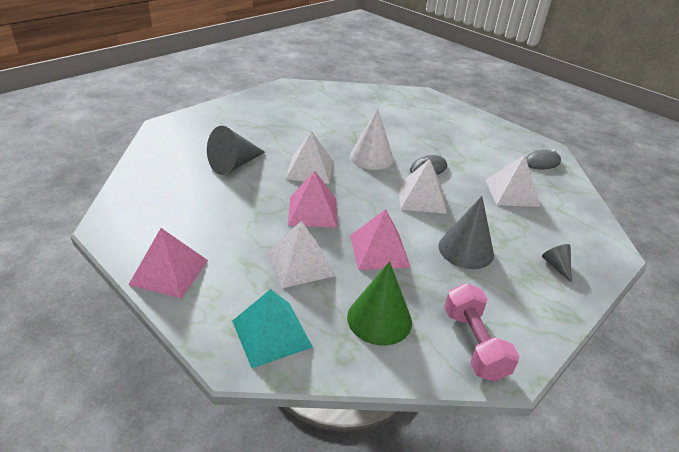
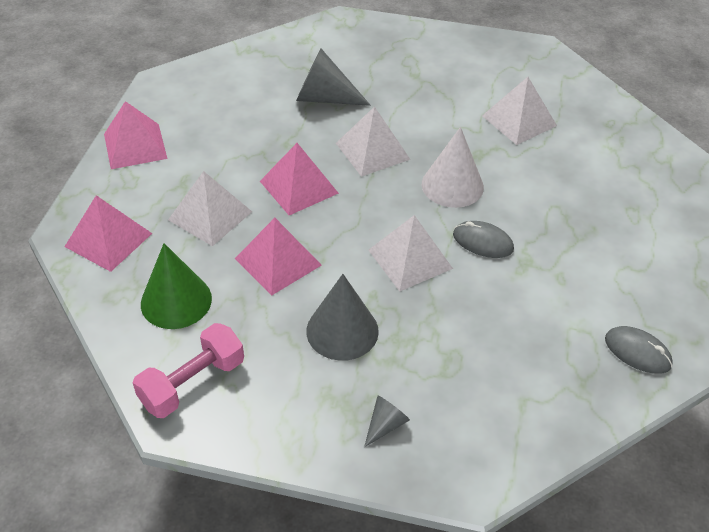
camera: 60 degrees right, 10 degrees up
(271, 333) = (108, 239): turquoise pyramid -> pink pyramid
(511, 193) = (513, 339): white pyramid -> white pyramid (519, 120)

